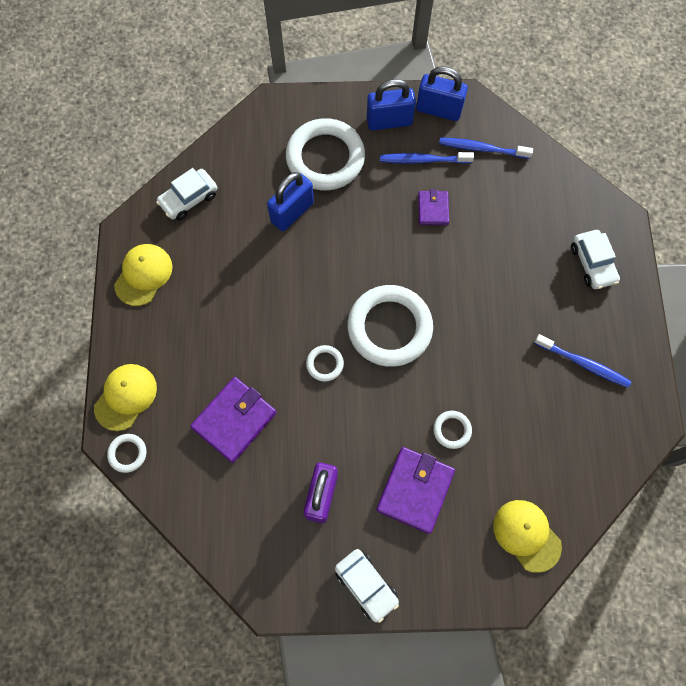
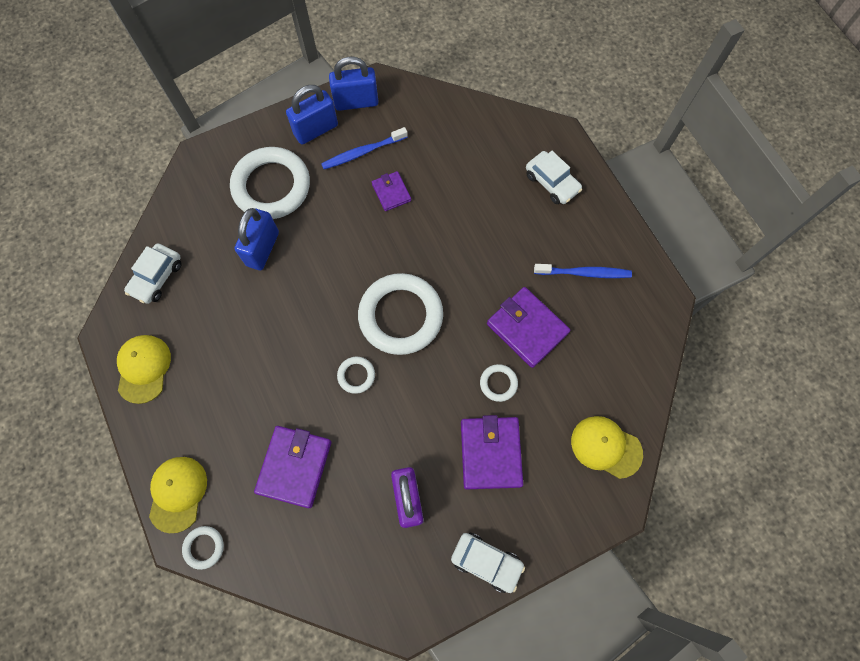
camera: 25 degrees left, 0 degrees up
(482, 149) = (411, 121): blue toothbrush -> none
(503, 391) = (527, 328): none -> purple wallet

